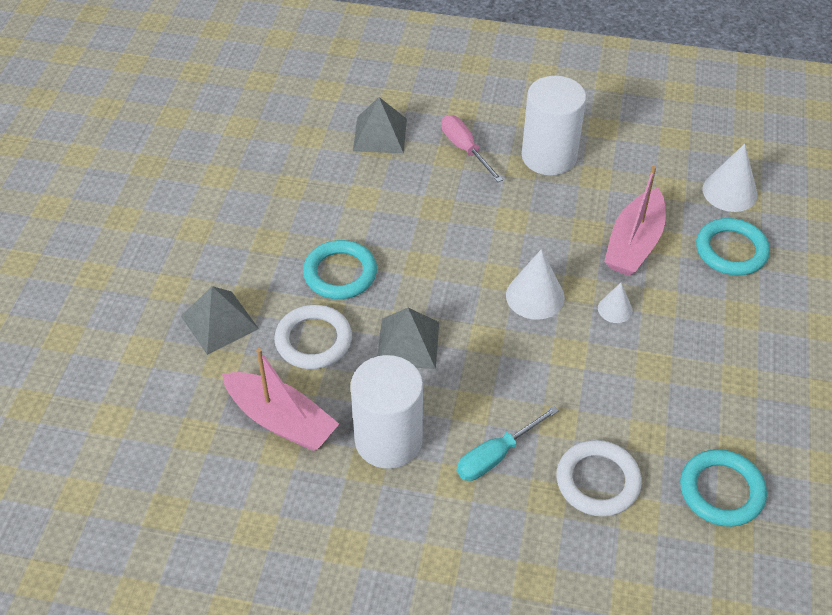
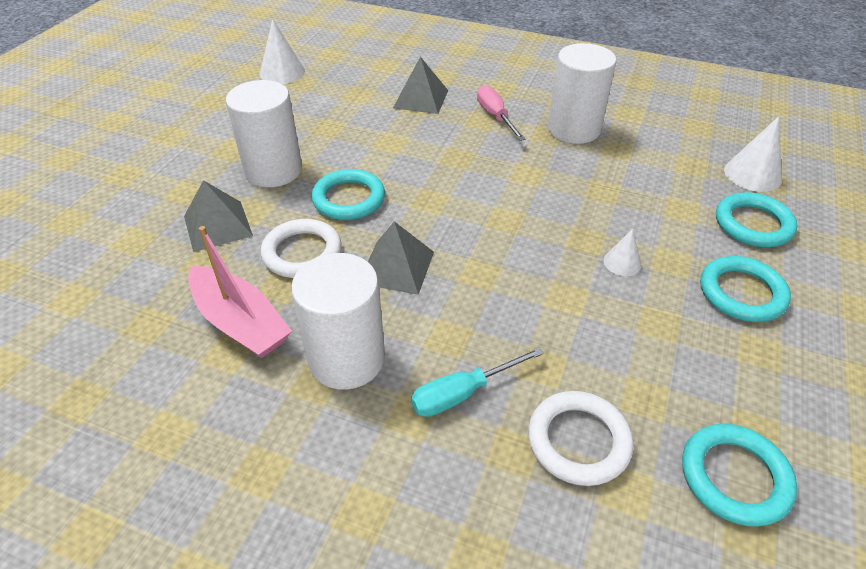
camera: 10 degrees right, 5 degrees down
(252, 249) = (273, 170): none -> white cylinder
(535, 296) = (538, 241): white cone -> white cone (282, 72)
(634, 244) = (649, 207): pink boat -> none
(723, 326) = (741, 293): none -> turquoise ring

